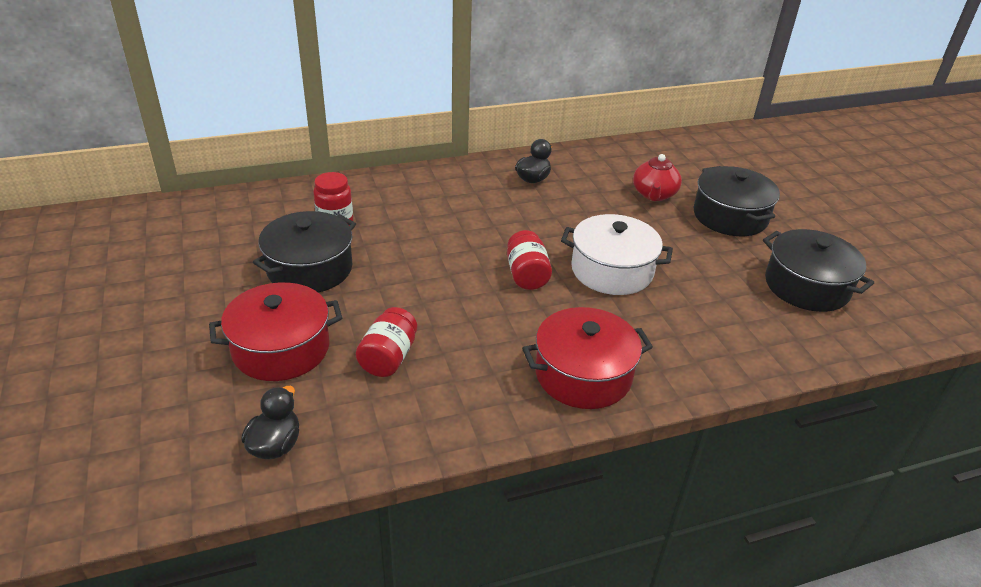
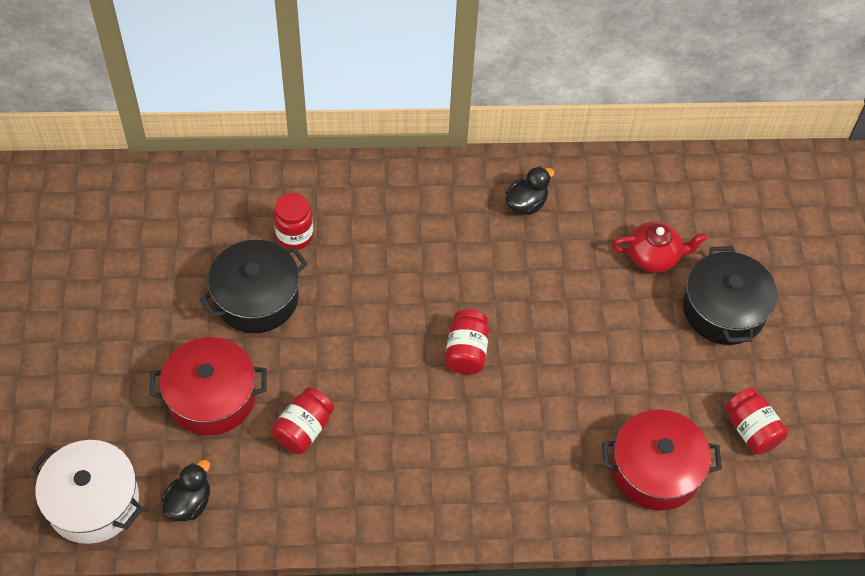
camera: 15 degrees right, 20 degrees up
(583, 375) = (473, 490): red pot -> red pot (655, 470)
(612, 270) = (556, 364): white pot -> white pot (93, 501)
(654, 194) = (654, 256): red teapot -> red teapot turned 120 degrees counterclockwise
(806, 286) = (751, 430): black pot -> red jar

